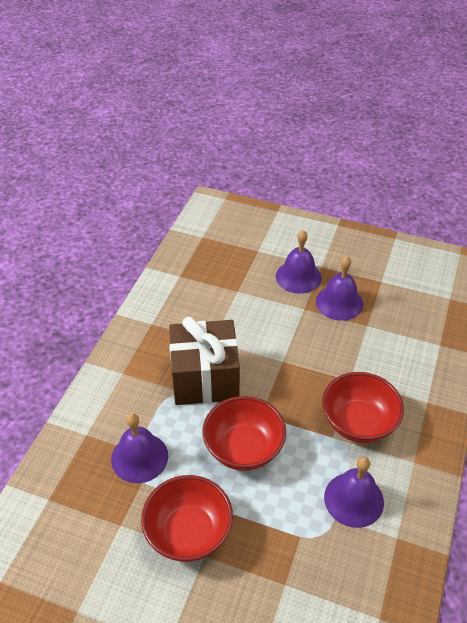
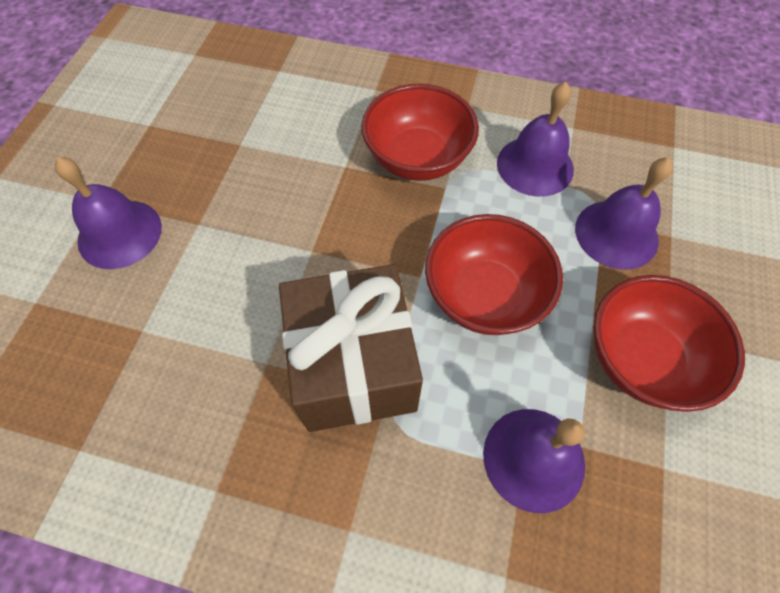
camera: 95 degrees left, 15 degrees up
(339, 302) = (189, 177): purple bell -> purple bell (616, 234)

